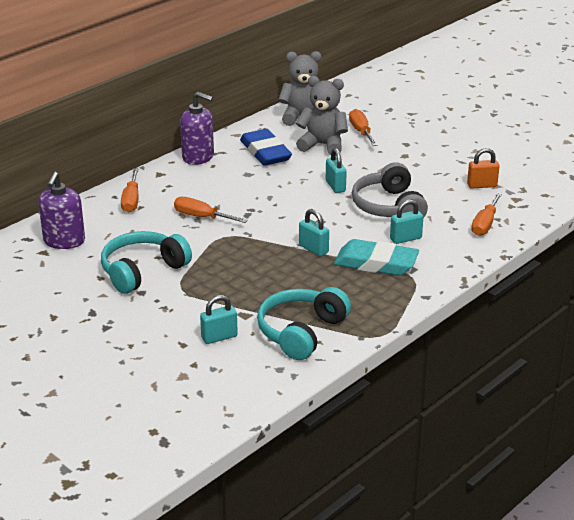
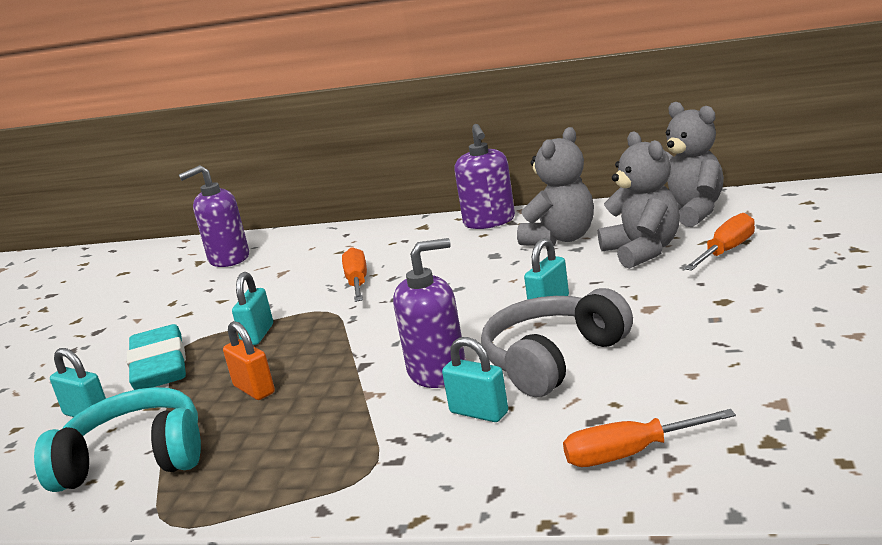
camera: 60 degrees right, 10 degrees down
(131, 200) = (347, 242): orange screwdriver -> none
(142, 271) = (204, 312): turquoise headphones -> none
(265, 153) = (561, 238): blue eraser -> grey teddy bear
(313, 249) = (362, 368): turquoise padlock -> turquoise padlock (258, 335)
(352, 234) = (437, 372): none -> purple soap dispenser
(376, 263) = (376, 425): turquoise eraser -> turquoise eraser (159, 366)
(482, 185) = (754, 392): orange padlock -> orange padlock (254, 389)

